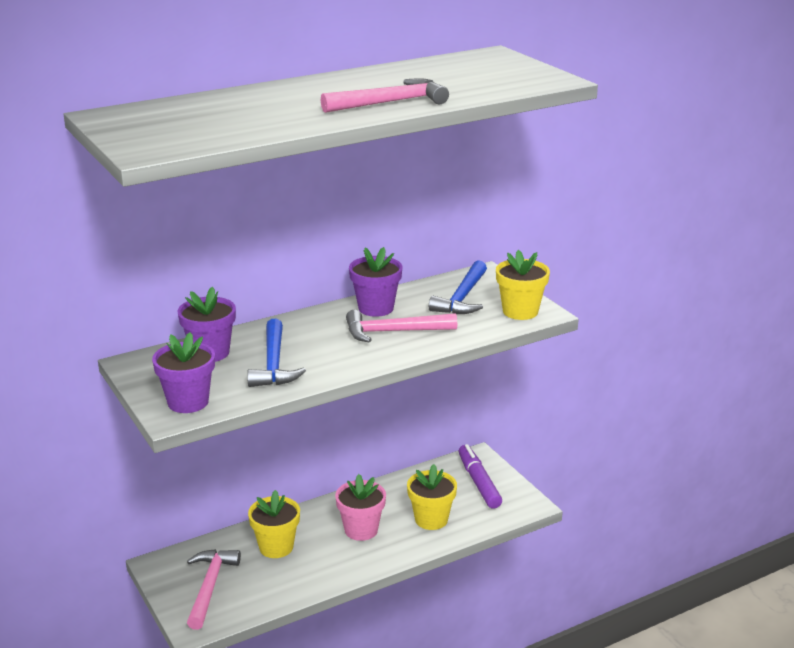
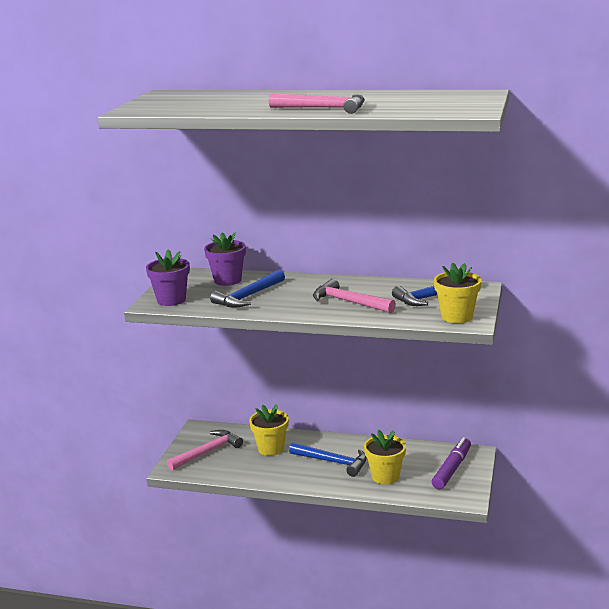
camera: 45 degrees right, 5 degrees down
(361, 530) = (332, 462): pink flower pot -> blue hammer
(376, 308) = (364, 286): purple flower pot -> none

